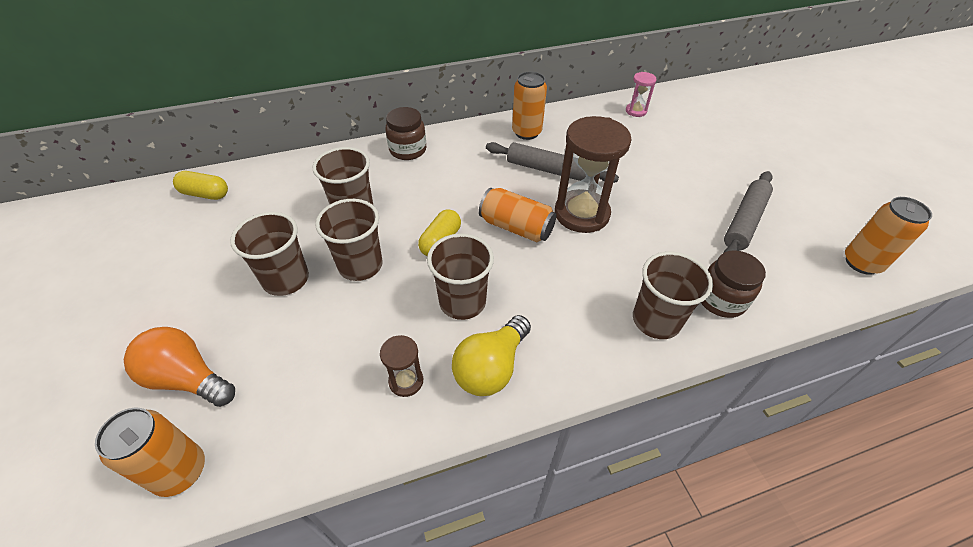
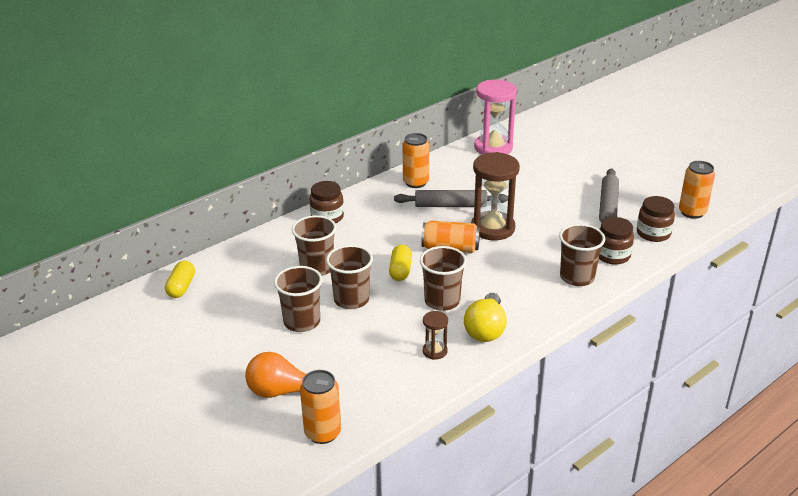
camera: 20 degrees left, 15 degrees down
(205, 194) = (181, 287): yellow capsule -> yellow capsule turned 75 degrees counterclockwise
(636, 111) = (493, 147): pink hourglass -> pink hourglass, size x2.10
(793, 281) = (653, 233): none -> brown jar

